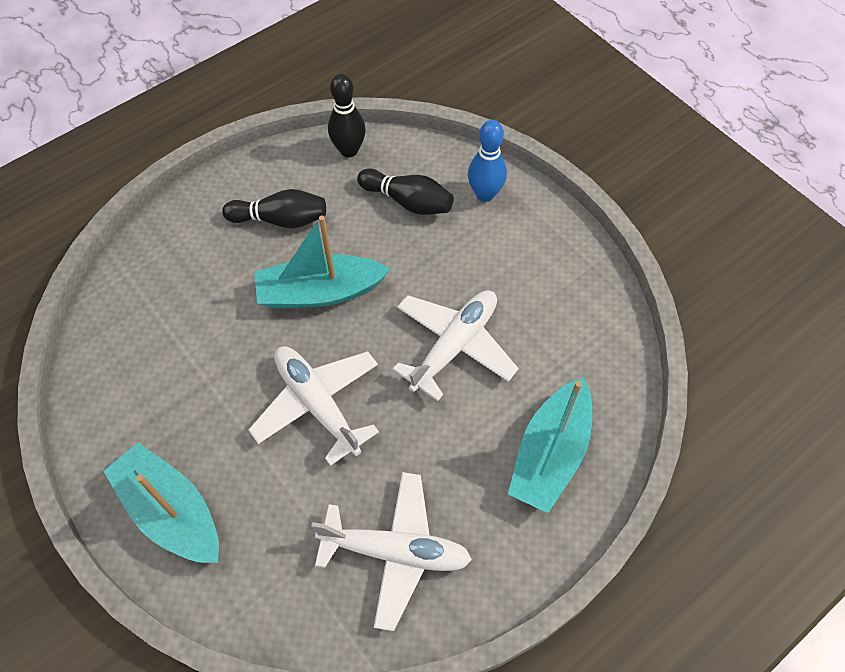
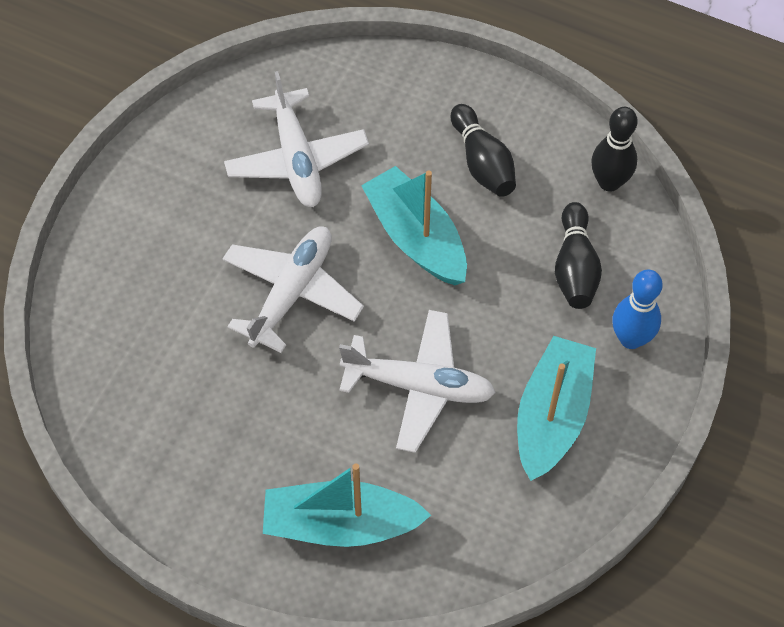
camera: 65 degrees right, 0 degrees up
(171, 511) = (133, 227): turquoise boat -> turquoise boat (552, 416)
(395, 552) = (176, 424): white plane -> white plane (296, 159)

